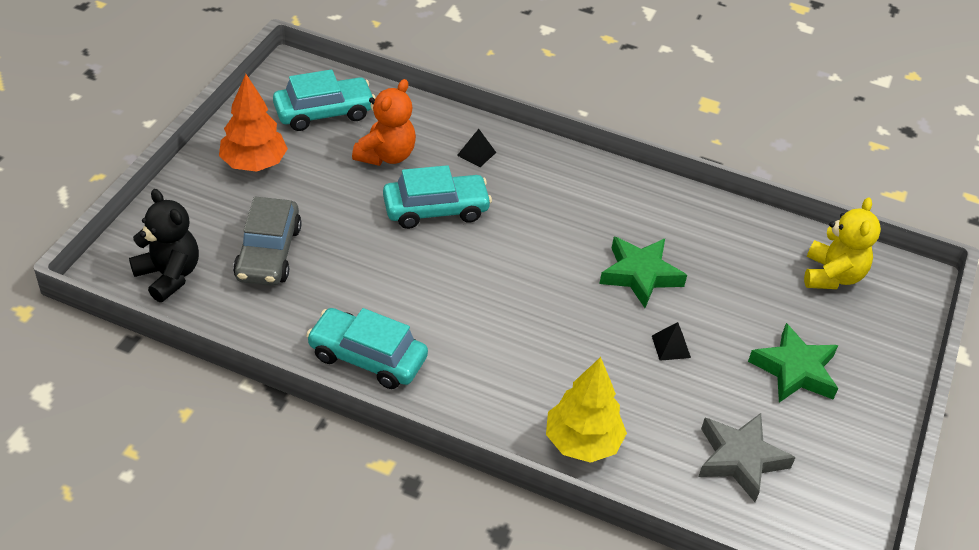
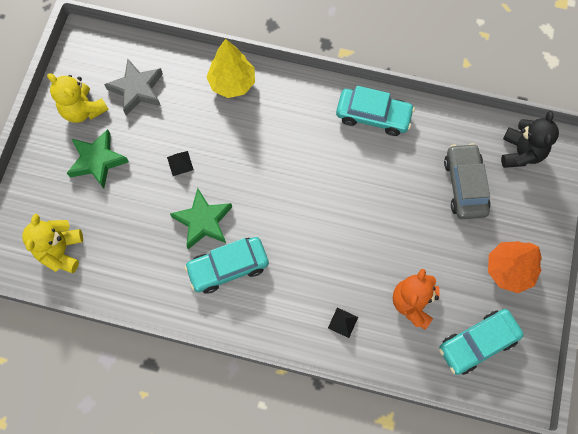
camera: 175 degrees right, 25 degrees up
(169, 275) = (521, 153): black teddy bear -> black teddy bear turned 120 degrees counterclockwise
(436, 209) = (360, 253): turquoise car -> turquoise car (228, 267)
(826, 444) = (83, 110): none -> yellow teddy bear

